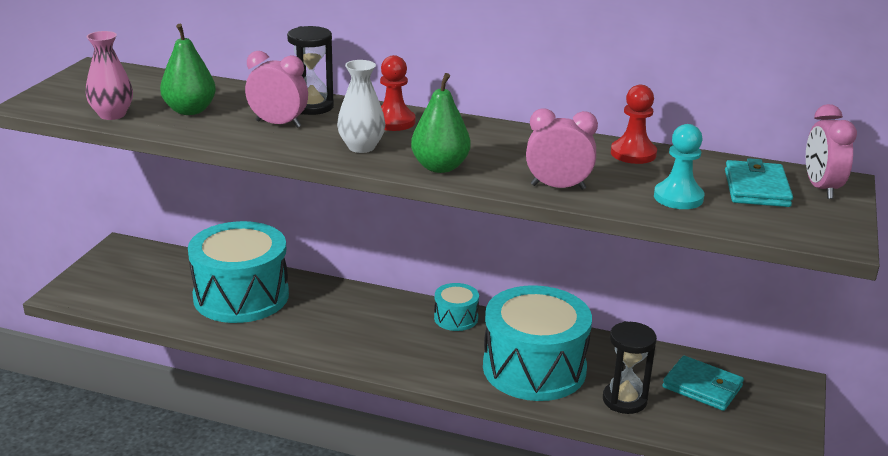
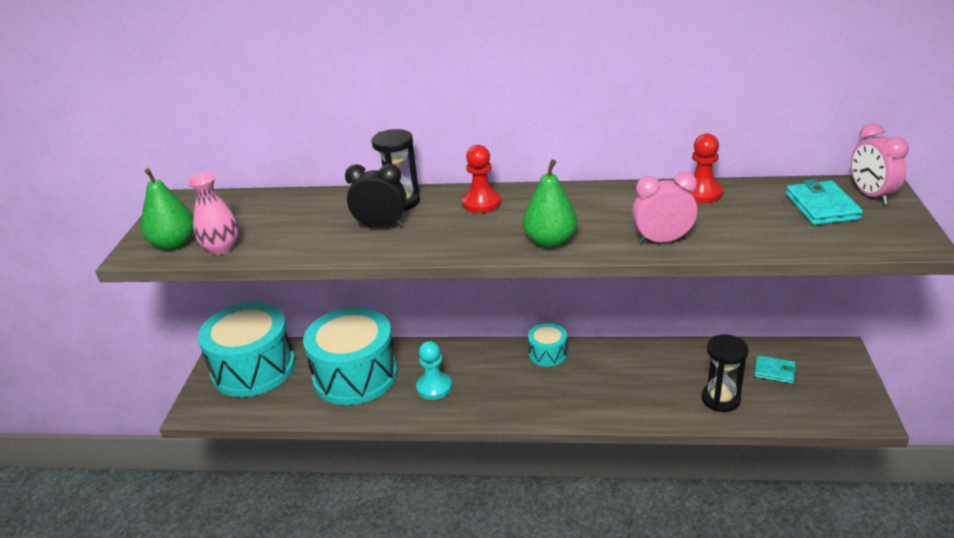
camera: 10 degrees left, 5 degrees up
(190, 110) = (292, 229): green pear -> green pear (174, 244)
(278, 124) = (381, 226): pink clock -> black clock
(361, 147) = (469, 235): white vase -> none
(534, 368) = (634, 387): turquoise drum -> turquoise drum (253, 368)
(678, 197) = (766, 229): turquoise pawn -> turquoise pawn (434, 387)
(702, 387) = (774, 371): turquoise wallet -> turquoise wallet, size x0.66

